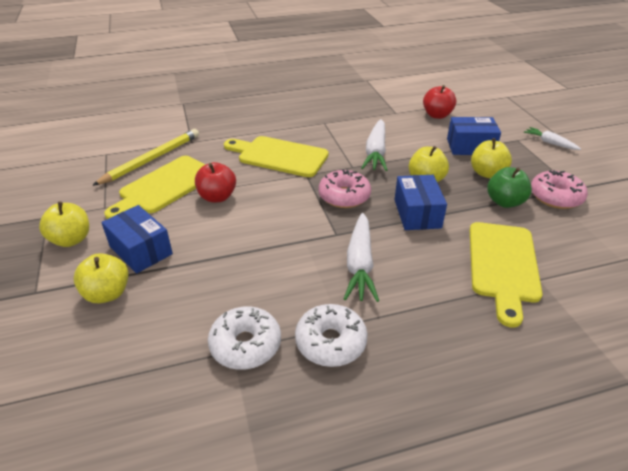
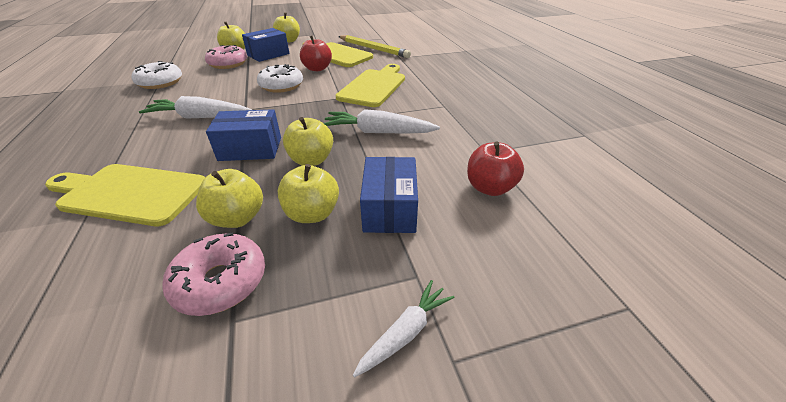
camera: 90 degrees right, 0 degrees up
(330, 342) = (133, 105): white donut -> white donut (281, 86)
(344, 196) = (298, 113): pink donut -> pink donut (228, 64)
(504, 202) = (237, 218): green apple -> yellow apple

